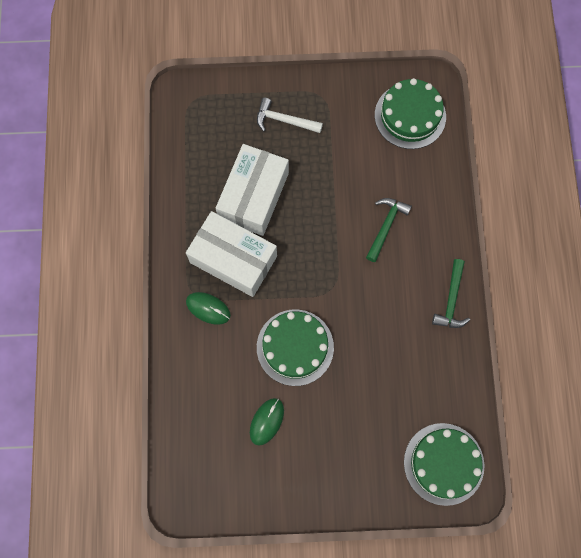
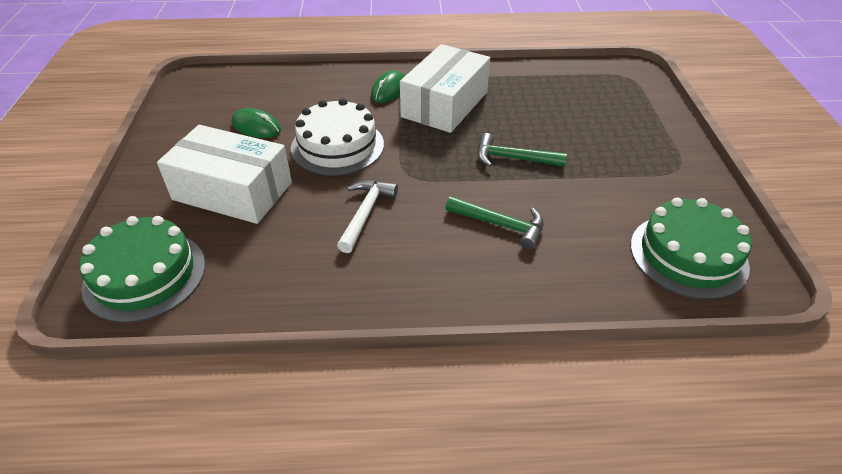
camera: 90 degrees right, 30 degrees down
(253, 196) = (523, 117): white box -> white box (232, 191)
(284, 120) = (630, 138): white hammer -> white hammer (365, 214)
(295, 347) = (337, 146): green cake -> white cake
(451, 300) = (388, 294): green hammer -> green hammer (513, 158)

